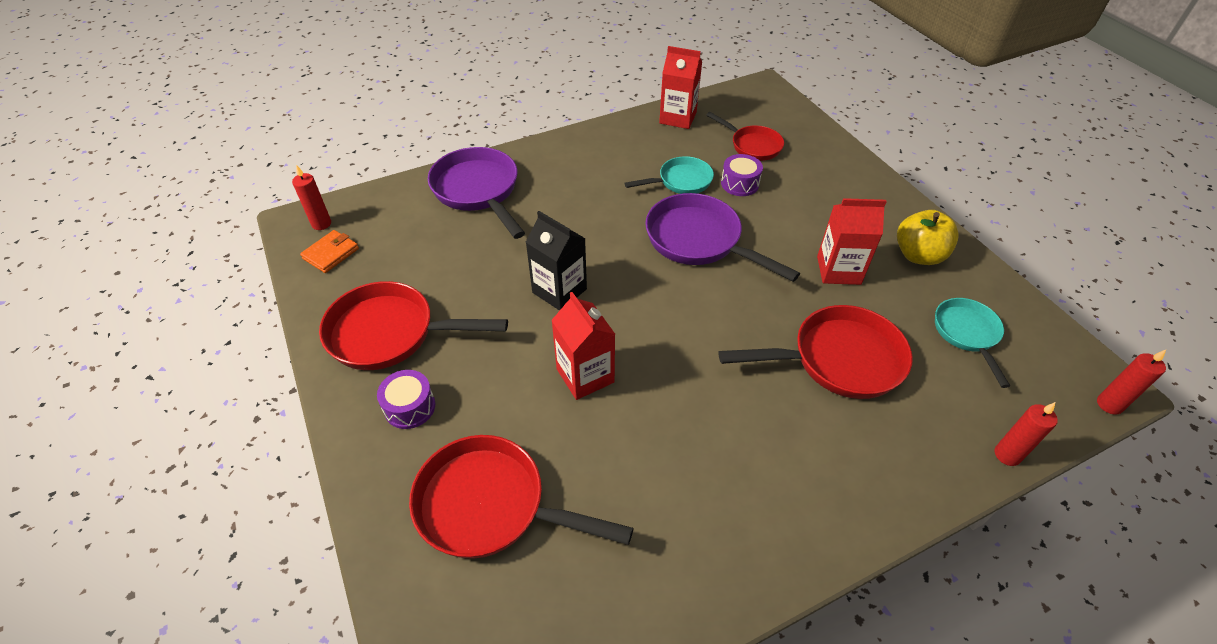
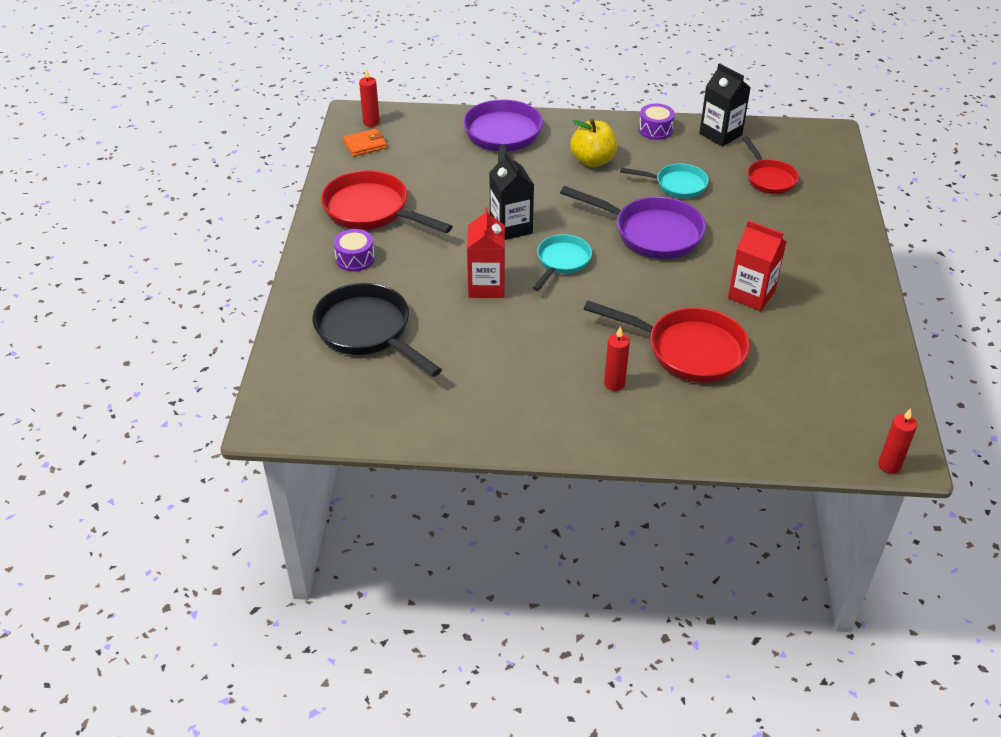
camera: 30 degrees right, 5 degrees down
(490, 506) = (367, 331): red pan -> black pan
(678, 118) = (720, 134): red carton -> black carton
(699, 241) = (651, 233): purple pan -> purple pan turned 135 degrees clockwise
(740, 184) = (727, 204): purple drum -> purple drum (655, 130)
(918, 255) = (836, 310): yellow apple -> yellow apple (593, 160)
(967, 334) = (817, 376): turquoise pan -> turquoise pan (561, 262)
(1007, 455) = (762, 456): red candle -> red candle (614, 383)

